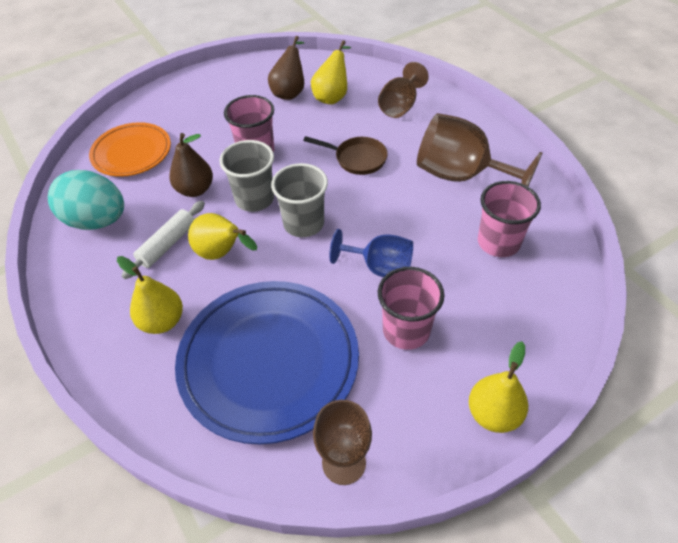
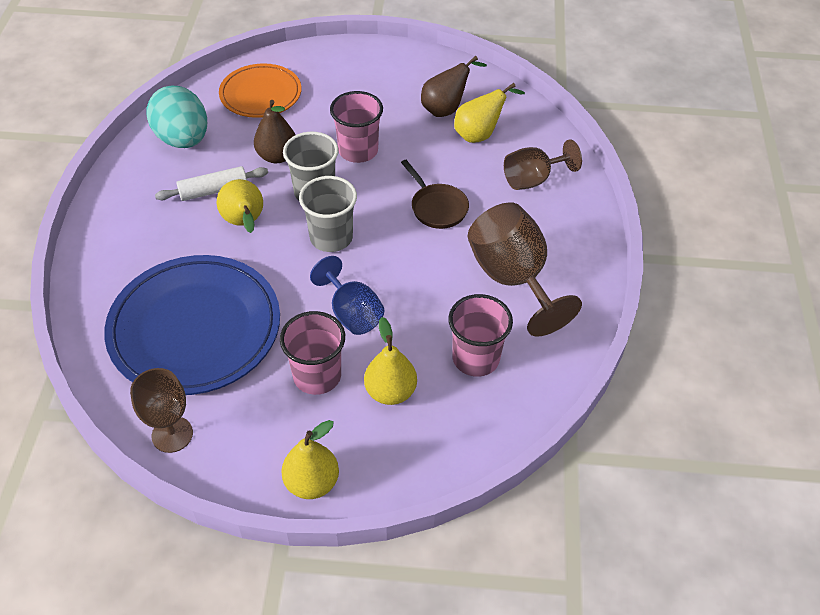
camera: 35 degrees right, 0 degrees up
(162, 321) = (154, 249): yellow pear -> yellow pear (390, 392)

